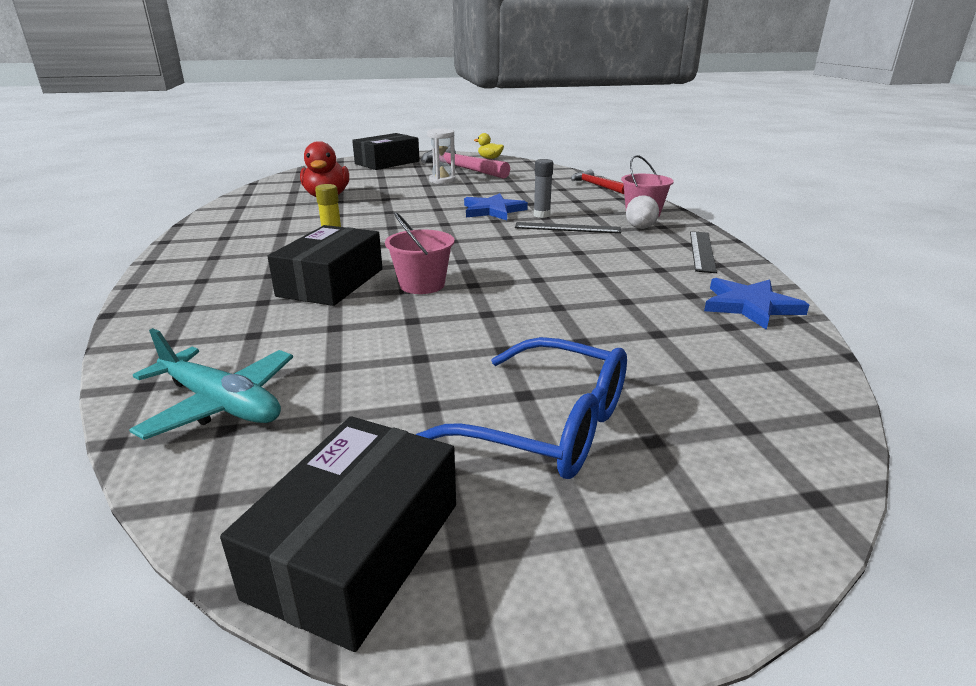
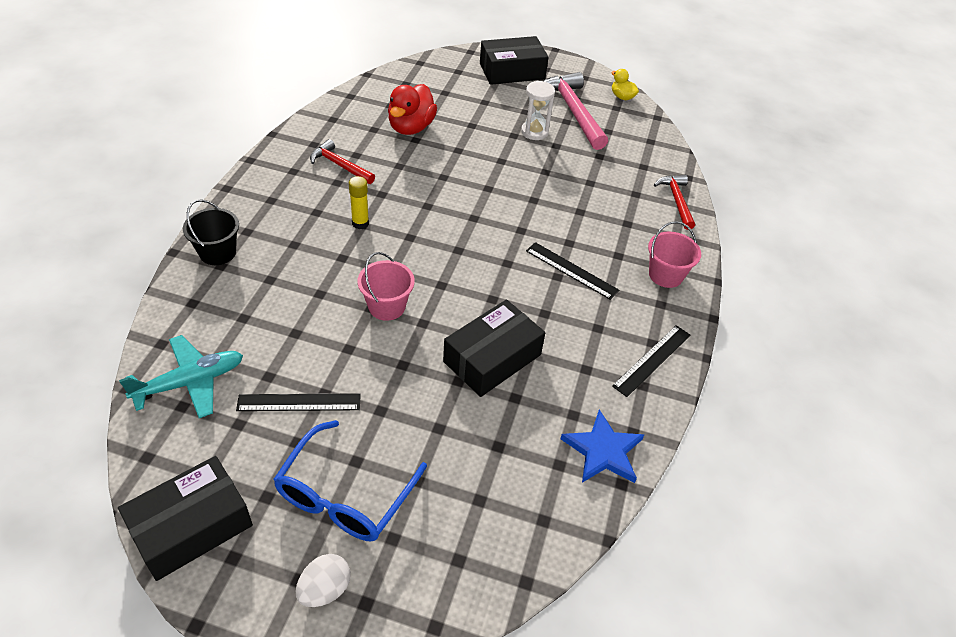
camera: 25 degrees right, 20 degrees up
(174, 301) = (218, 252): none -> black bucket
(221, 404) = (190, 382): turquoise plane -> turquoise plane turned 90 degrees counterclockwise
(274, 225) = (339, 165): none -> red hammer
(331, 282) = (328, 274): black box -> black box (492, 358)
(397, 373) = (299, 402): none -> black ruler
(493, 210) = (533, 211): blue star -> none
(541, 215) = (569, 238): grey glue stick -> none
(547, 426) = (345, 495): blue glasses -> blue glasses turned 60 degrees clockwise
(640, 228) = (636, 299): white egg -> white egg (325, 589)

